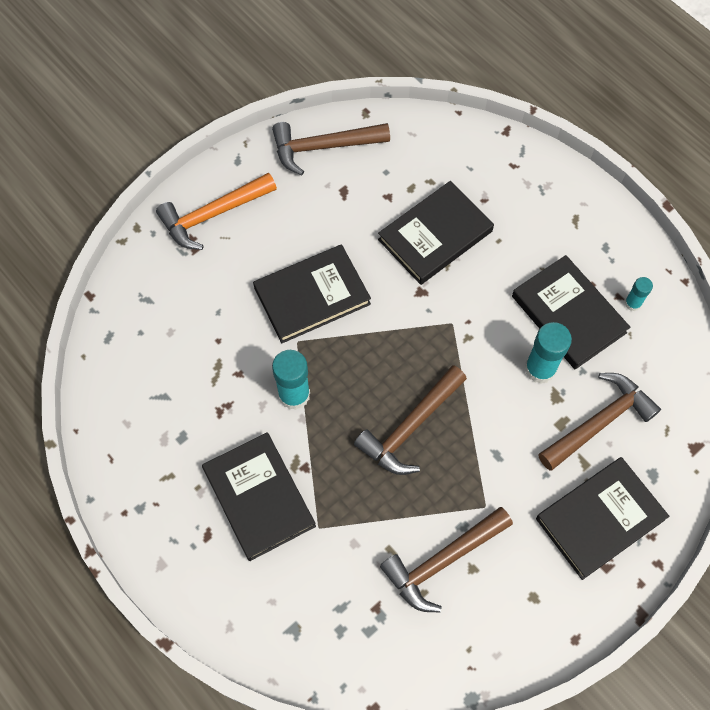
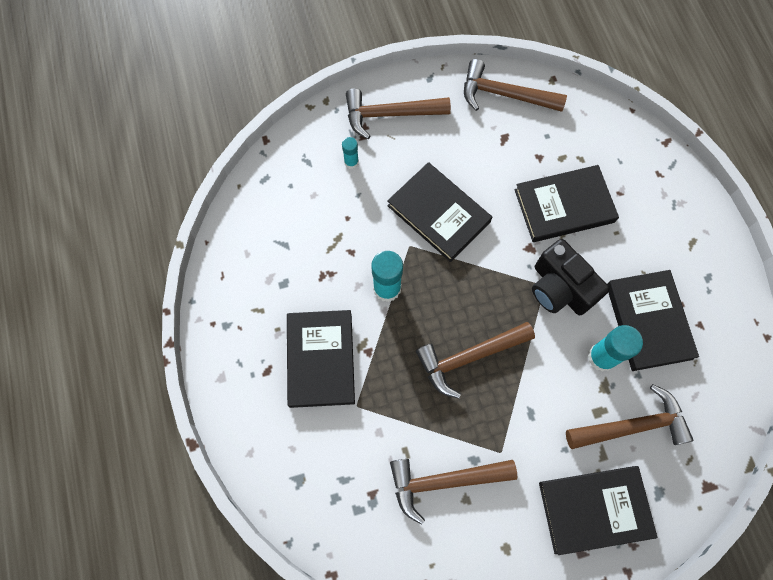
camera: 25 degrees right, 5 degrees up
(213, 215) = (390, 115): orange hammer -> brown hammer
(312, 296) = (438, 213): black book -> black book turned 45 degrees clockwise
(468, 319) = (559, 288): none -> black camera
(632, 303) = (710, 336): turquoise glue stick -> turquoise glue stick (351, 162)

